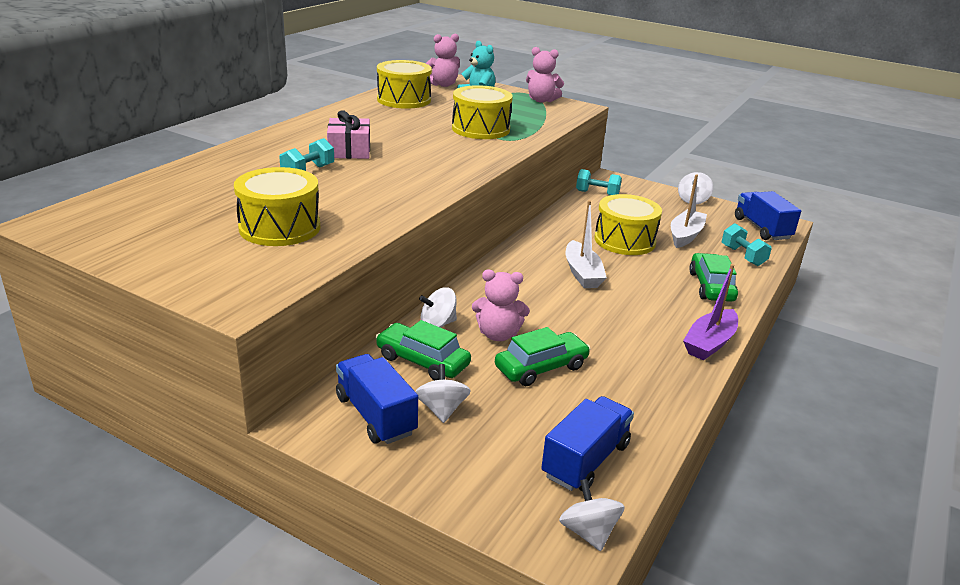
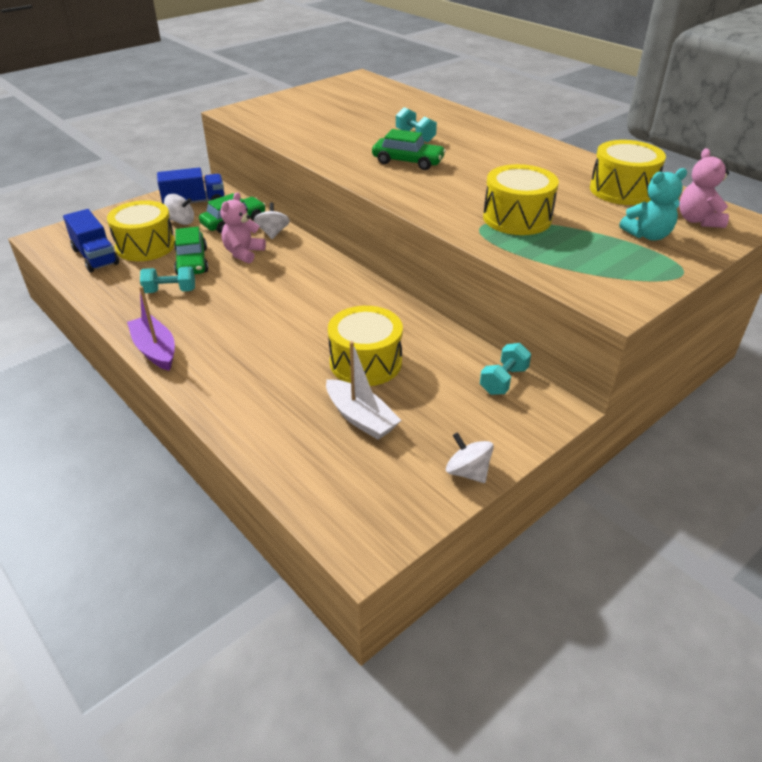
camera: 110 degrees right, 10 degrees up
(280, 227) = (319, 124): yellow drum -> yellow drum (145, 246)
(349, 150) = (460, 153): pink gift -> none
(541, 100) = (643, 280): pink teddy bear -> none
(582, 273) = (310, 314): white boat -> none
(588, 532) = (49, 245): white spinning top -> none
(711, 286) = (239, 390): green car -> green car (408, 161)
(743, 256) = (288, 449): turquoise dumbbell -> turquoise dumbbell (170, 291)
(762, 228) = (354, 511): blue truck -> none

